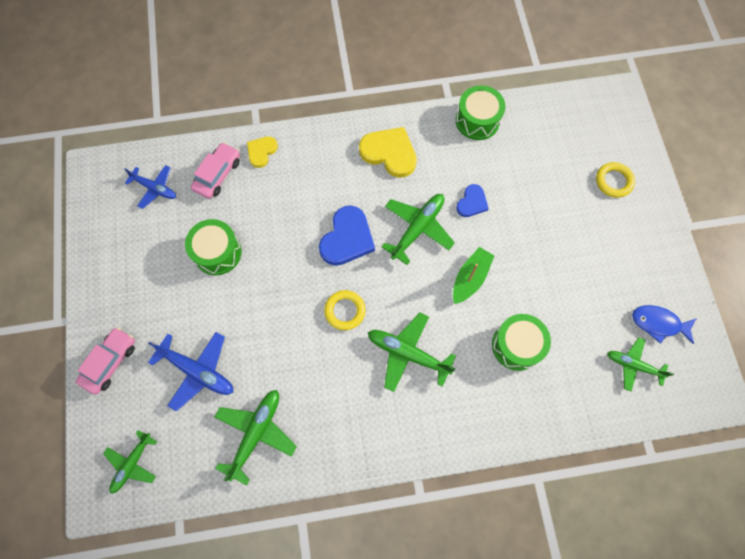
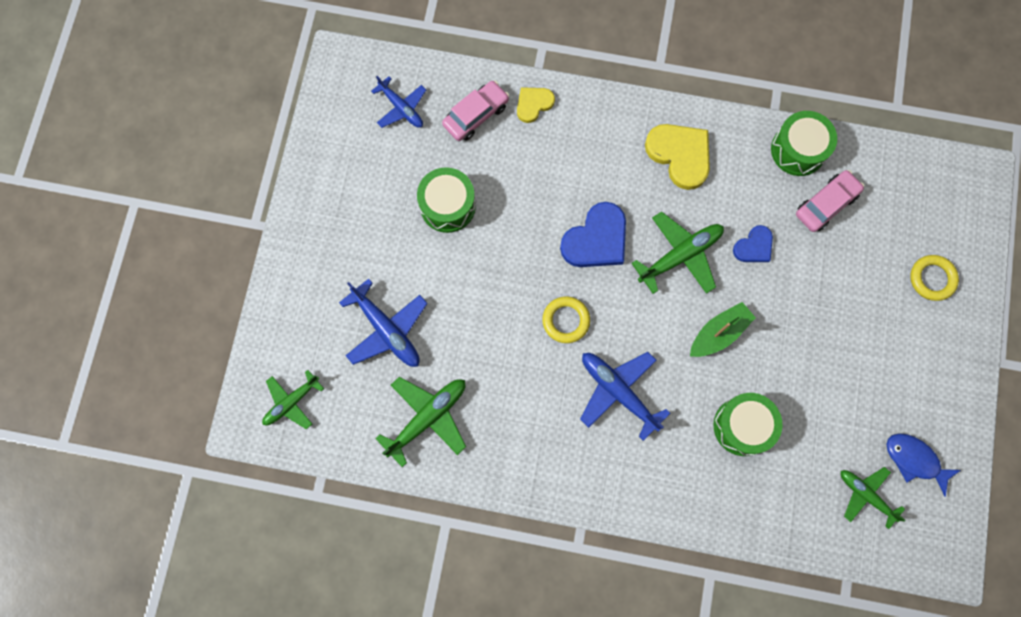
camera: 20 degrees right, 5 degrees up
(110, 362) = (298, 287): pink car -> pink car (826, 204)
(408, 353) = (618, 392): green plane -> blue plane

